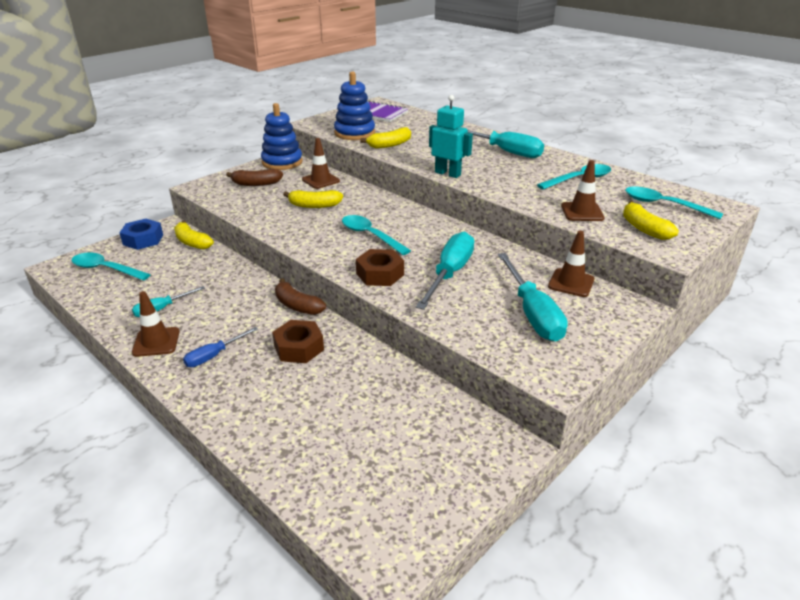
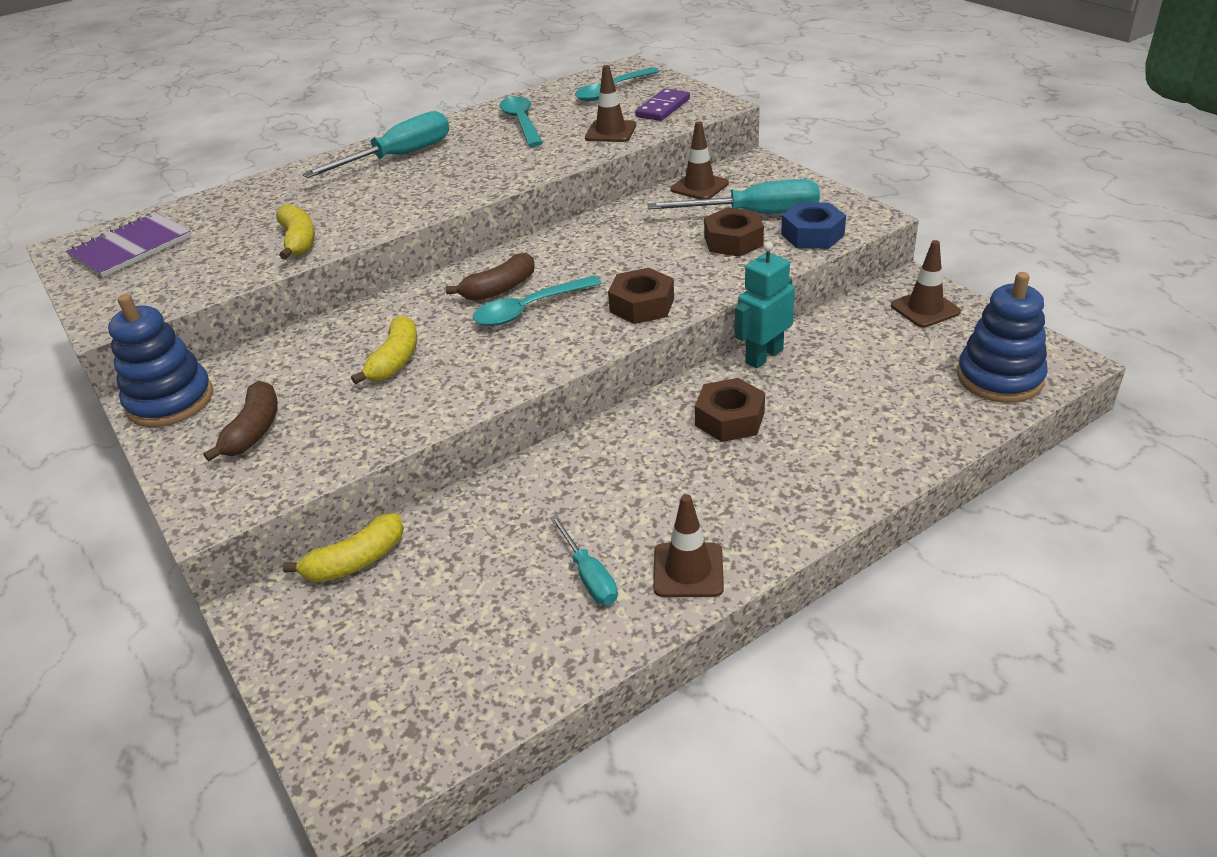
camera: 75 degrees left, 5 degrees up
(106, 269) = (406, 687): turquoise spoon -> none
(143, 239) = (300, 643): blue nut -> blue nut (812, 235)
(214, 355) = (735, 500): blue screwdriver -> none
(297, 305) = (625, 421): brown banana -> brown banana (499, 289)
(320, 180) = (295, 354): brown traffic cone -> brown traffic cone (925, 309)
(354, 133) = (212, 272): blue stacking toy -> blue stacking toy (999, 378)
(448, 174) = (449, 201): turquoise robot -> turquoise robot (763, 356)
(450, 274) = (657, 255): turquoise screwdriver -> none
(482, 305) = (733, 241): none -> brown nut
(644, 228) = (663, 108): yellow banana -> purple domino

